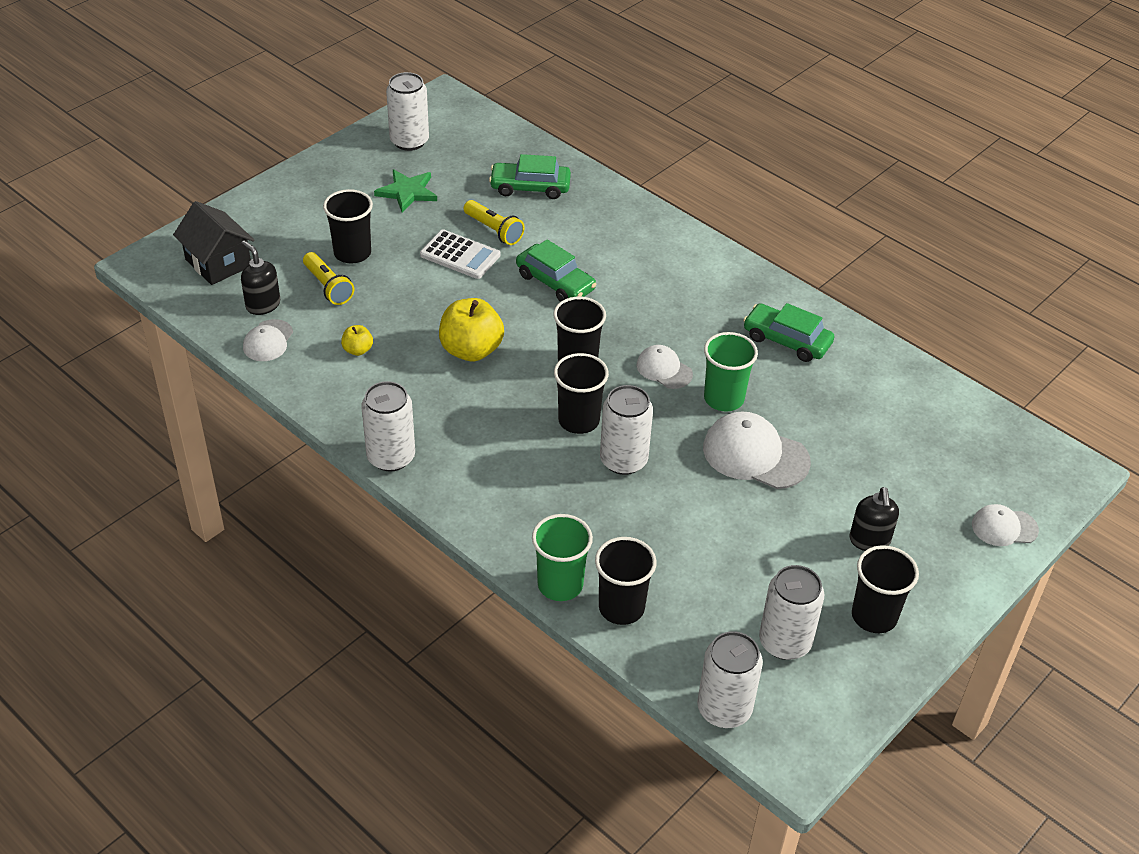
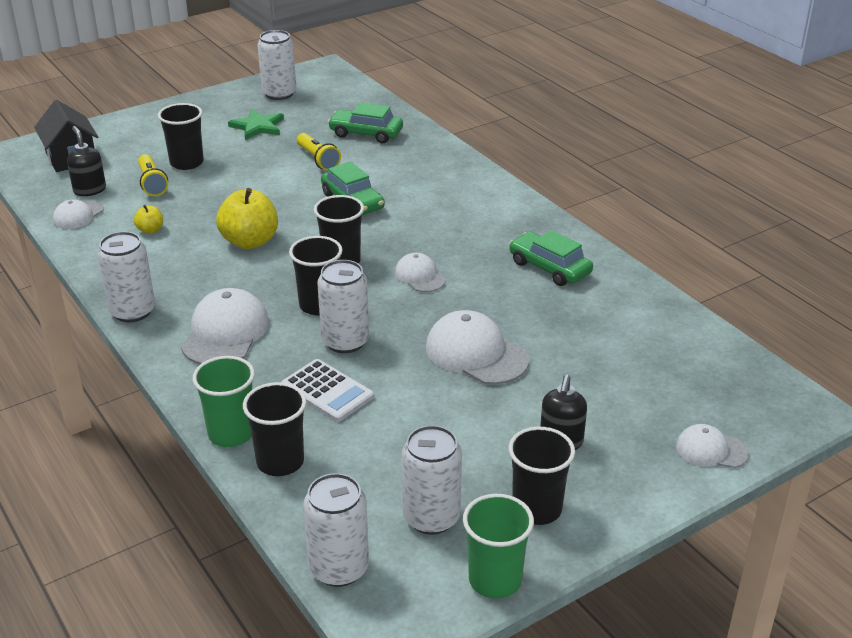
camera: 15 degrees right, 10 degrees down
(460, 255) = (278, 174): white calculator -> white calculator (327, 391)
(499, 469) = (225, 333): none -> white cap
(723, 398) = (466, 305): green cup -> green cup (495, 580)

